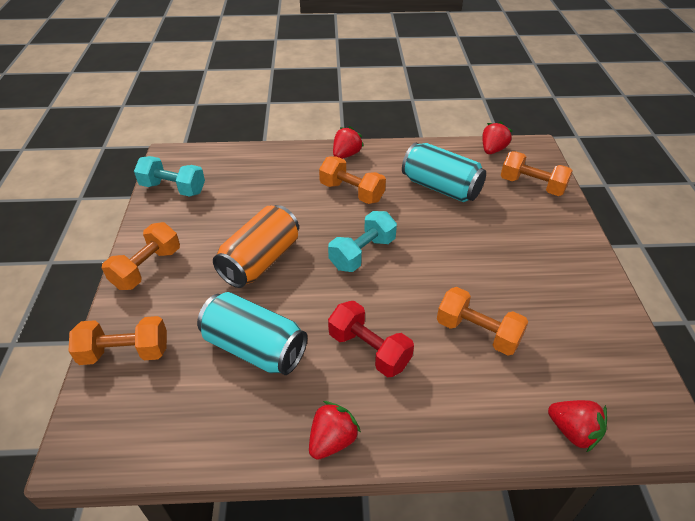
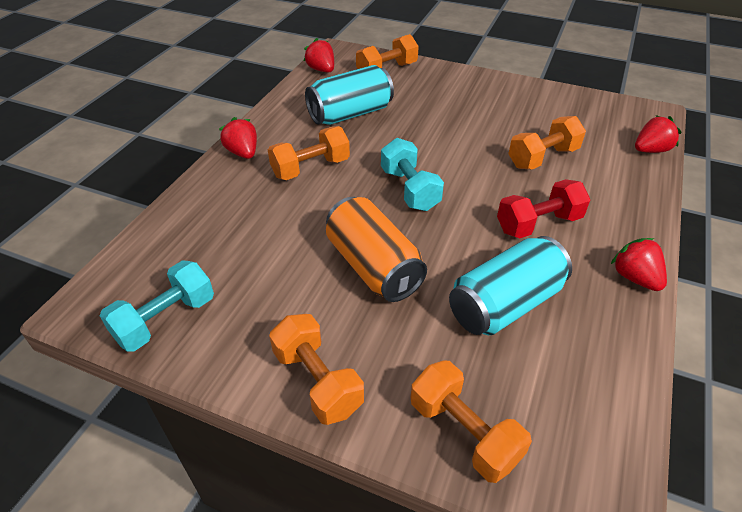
camera: 65 degrees left, 0 degrees up
(125, 353) = (464, 432): orange dumbbell -> orange dumbbell turned 60 degrees counterclockwise

